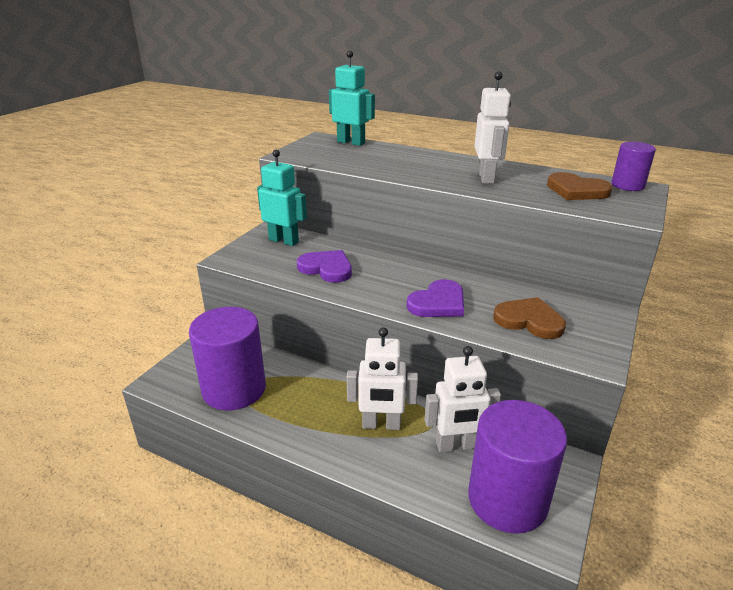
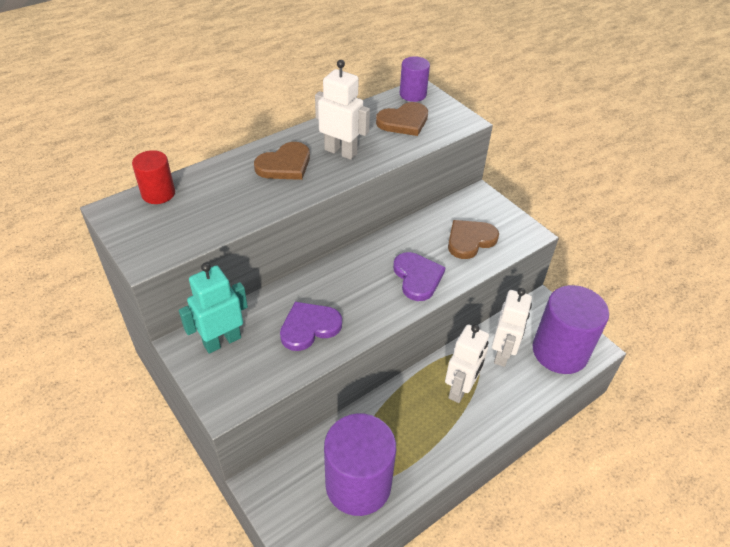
camera: 65 degrees left, 15 degrees up
(351, 142) = (158, 193): turquoise robot -> red cylinder
(437, 165) = (285, 165): none -> brown heart

